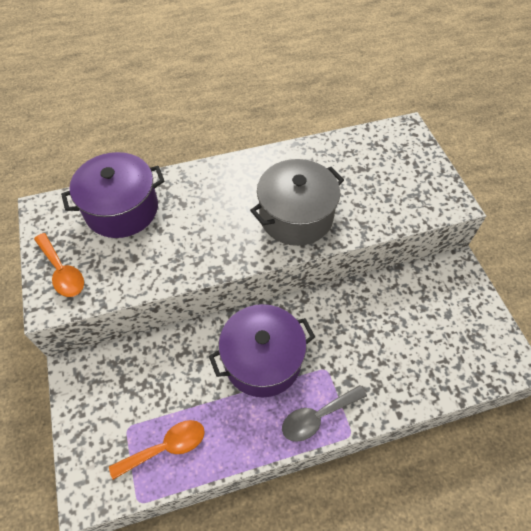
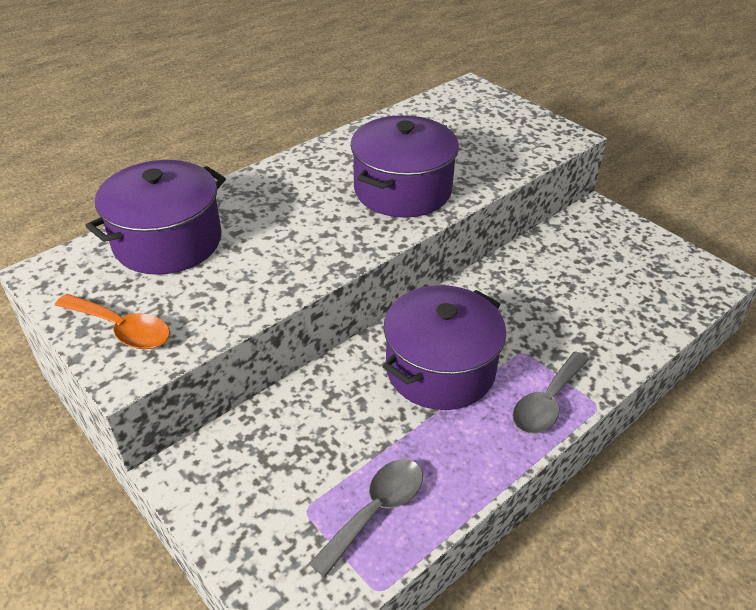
camera: 25 degrees left, 15 degrees down
(166, 447) = (376, 510): orange spoon -> grey spoon
(296, 216) = (402, 190): grey pot -> purple pot

